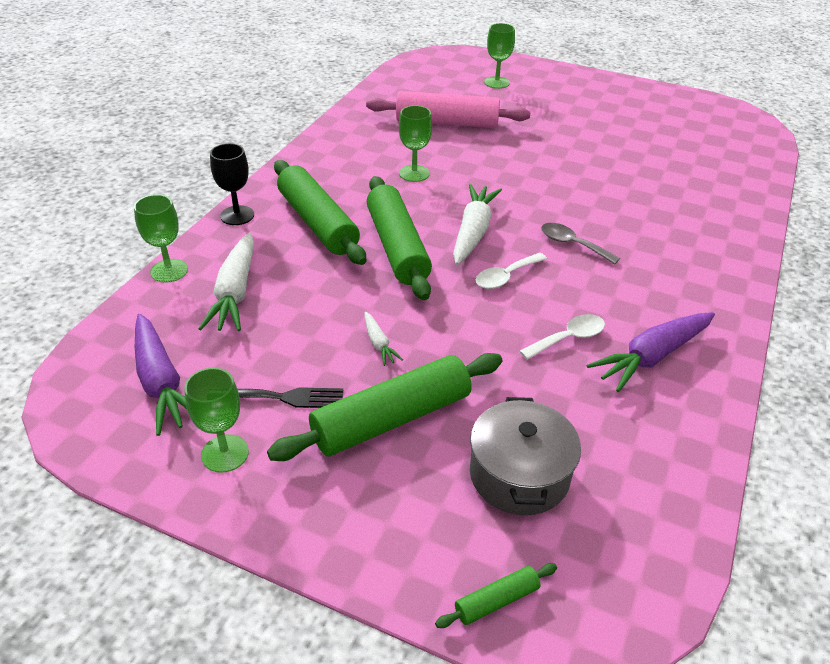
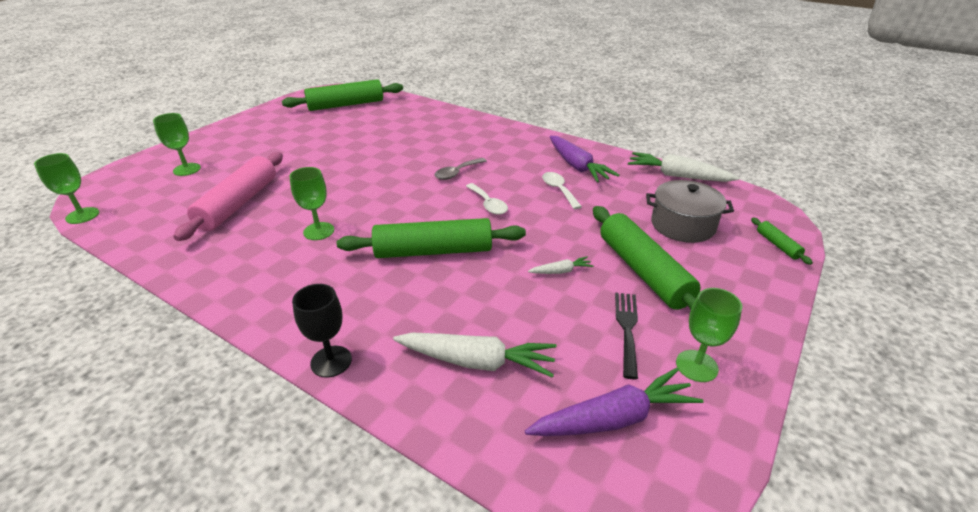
camera: 80 degrees left, 5 degrees down
(169, 271) = (423, 423): green goblet -> green goblet (82, 215)
(317, 223) = (374, 297): green rolling pin -> green rolling pin (346, 105)
(473, 232) = (426, 211): white carrot -> white carrot (677, 176)

